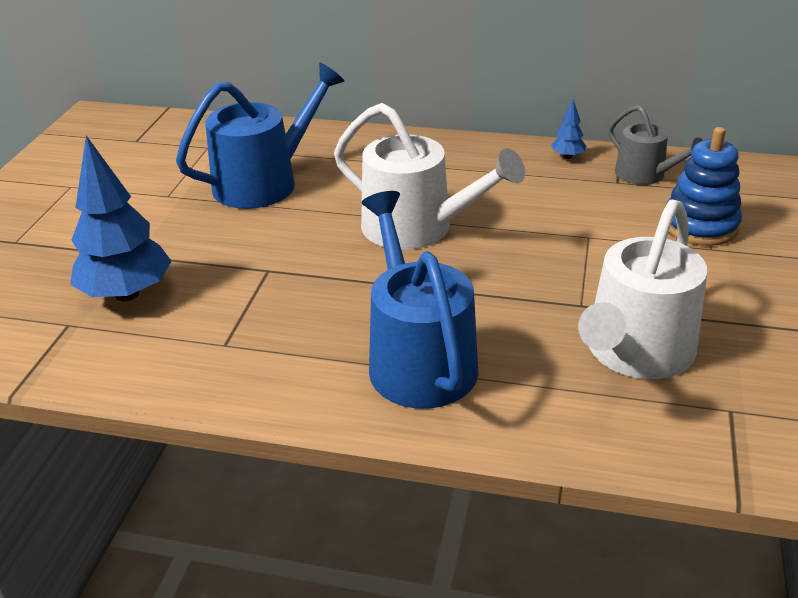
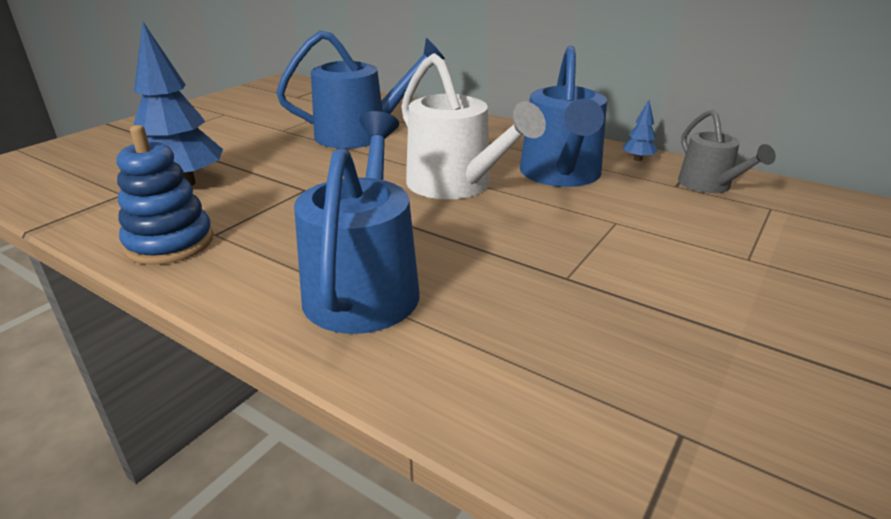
camera: 20 degrees right, 5 degrees down
(508, 192) = (561, 174): none -> blue watering can
(635, 352) = (597, 337): white watering can -> none
(700, 226) = (746, 236): blue stacking toy -> blue stacking toy (170, 243)

